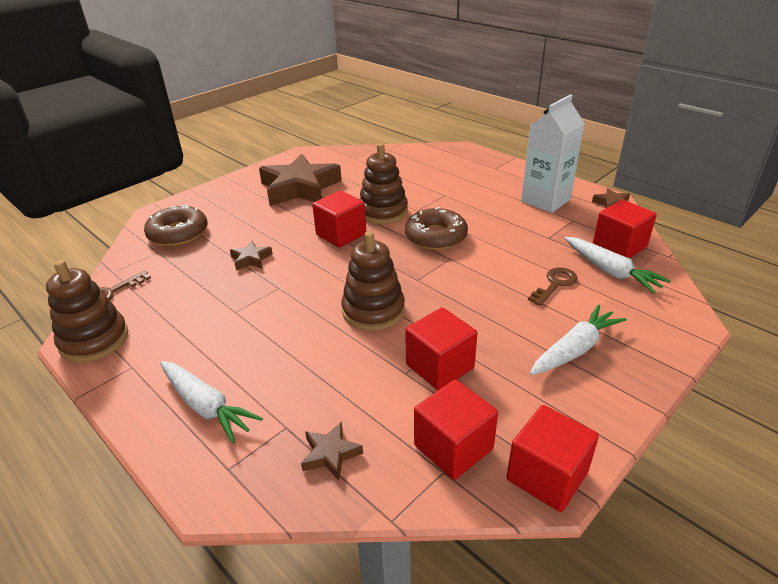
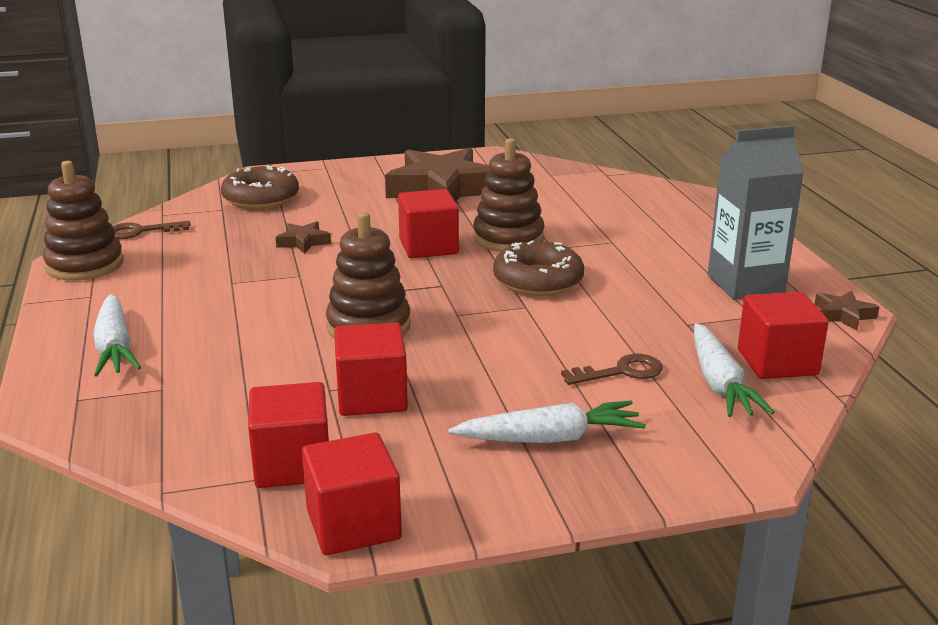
camera: 30 degrees right, 10 degrees down
(330, 454) = (173, 423): brown star -> none
(545, 200) = (745, 284): white carton -> grey carton

